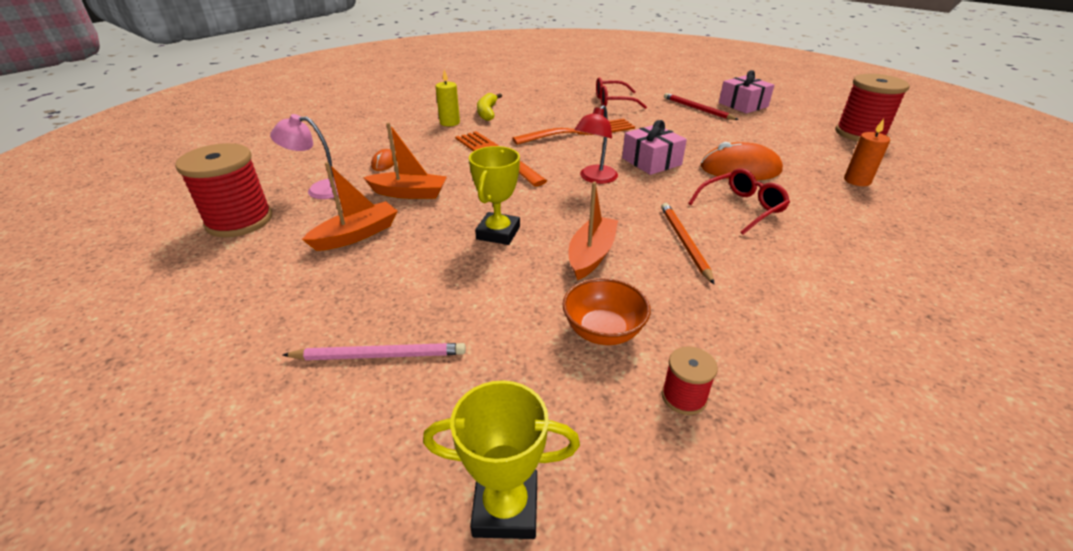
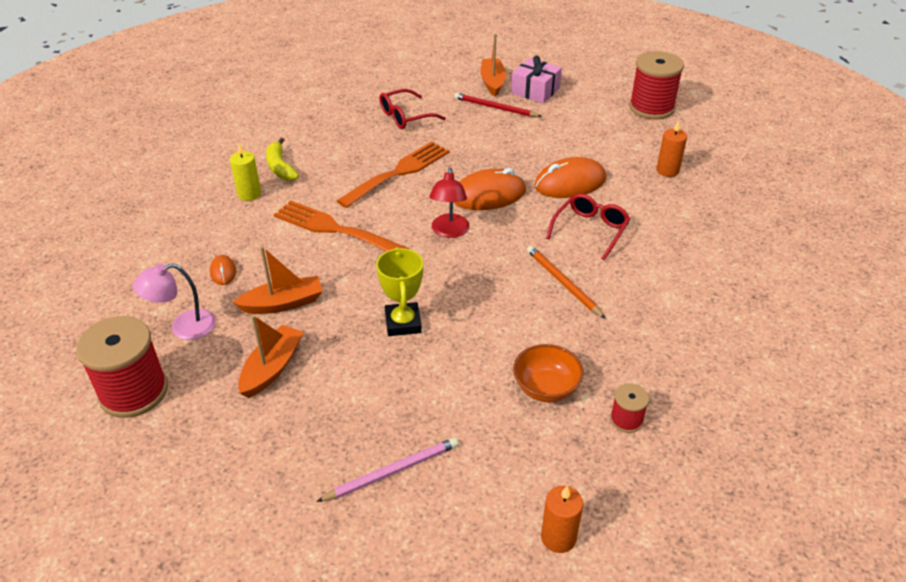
camera: 25 degrees left, 5 degrees up
(506, 507) = (558, 537): yellow trophy -> orange candle
(591, 255) = (496, 320): orange boat -> orange boat (492, 82)
(651, 161) = (488, 195): pink gift -> orange mouse

